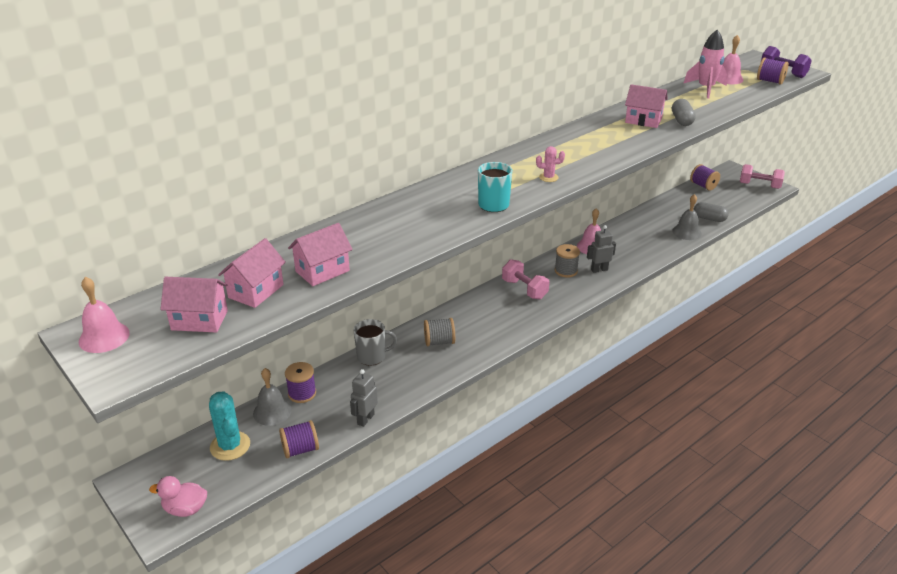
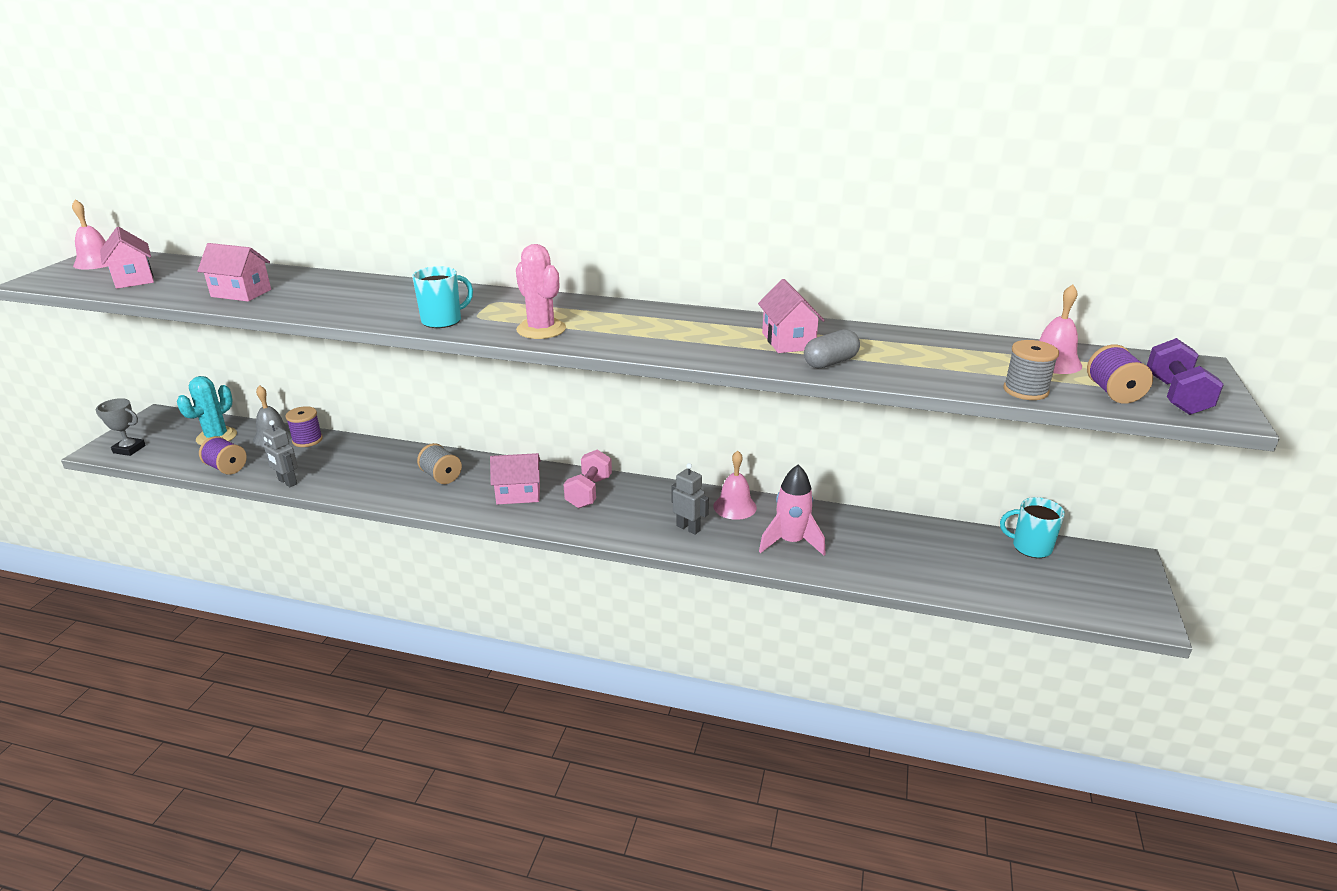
camera: 55 degrees right, 5 degrees down
(185, 509) = (129, 449): pink duck -> grey trophy
(256, 291) = (191, 282): pink house -> pink house (518, 494)
(365, 419) = (287, 482): grey robot -> grey robot turned 135 degrees counterclockwise
(372, 356) = (388, 451): grey mug -> none
(548, 177) = (541, 329): pink cactus -> pink cactus, size x1.89
(566, 271) = (658, 506): grey spool -> grey spool (1025, 390)
(686, 232) = (874, 569): grey bell -> none
(703, 186) = (1030, 547): purple spool -> turquoise mug
(705, 89) = (978, 355): pink rocket -> pink rocket (791, 542)
(709, 219) = (941, 579): grey capsule -> none
(759, 185) = (1124, 601): pink dumbbell -> none

